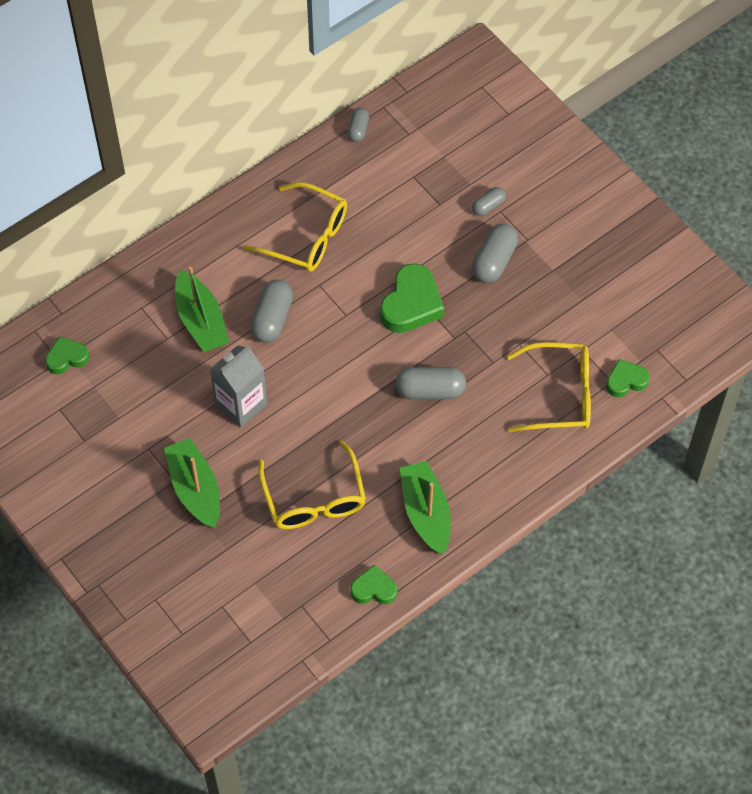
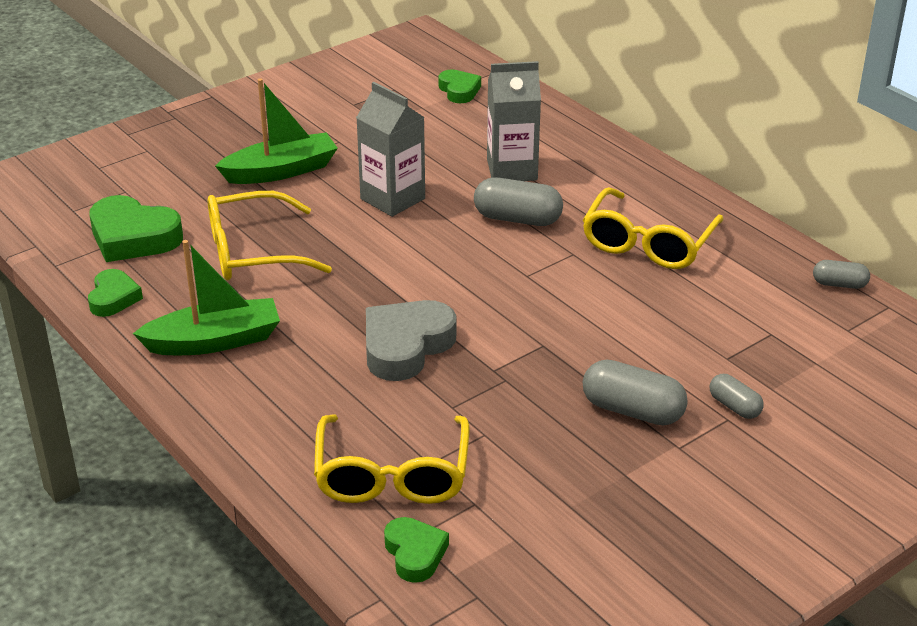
camera: 90 degrees right, 25 degrees down
(201, 321) = (512, 170): green boat -> grey carton
(411, 304) = (548, 330): green heart -> green heart (133, 237)
(430, 390) = (406, 346): grey capsule -> grey heart

